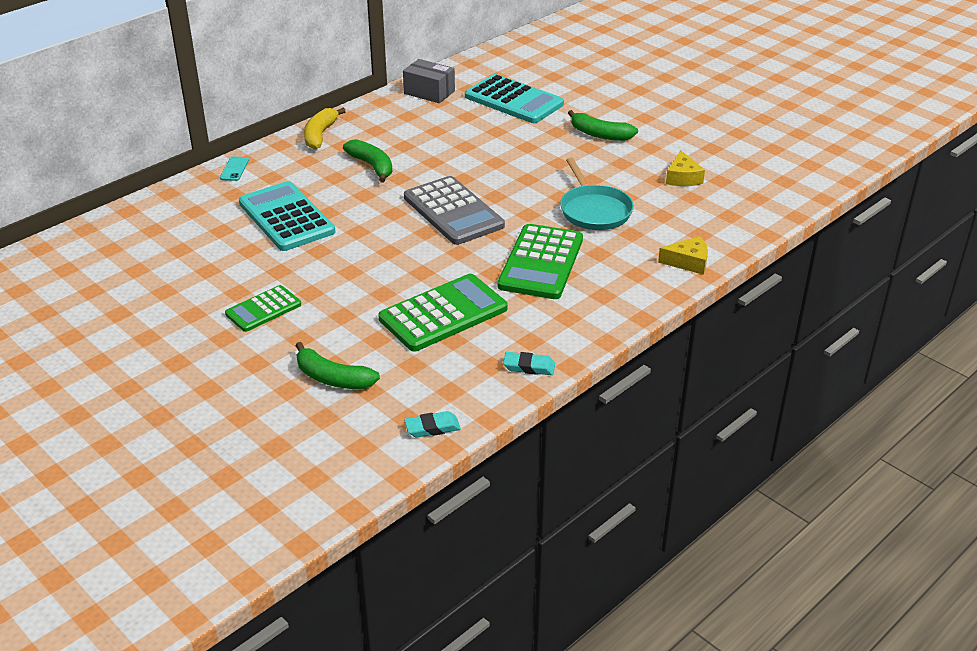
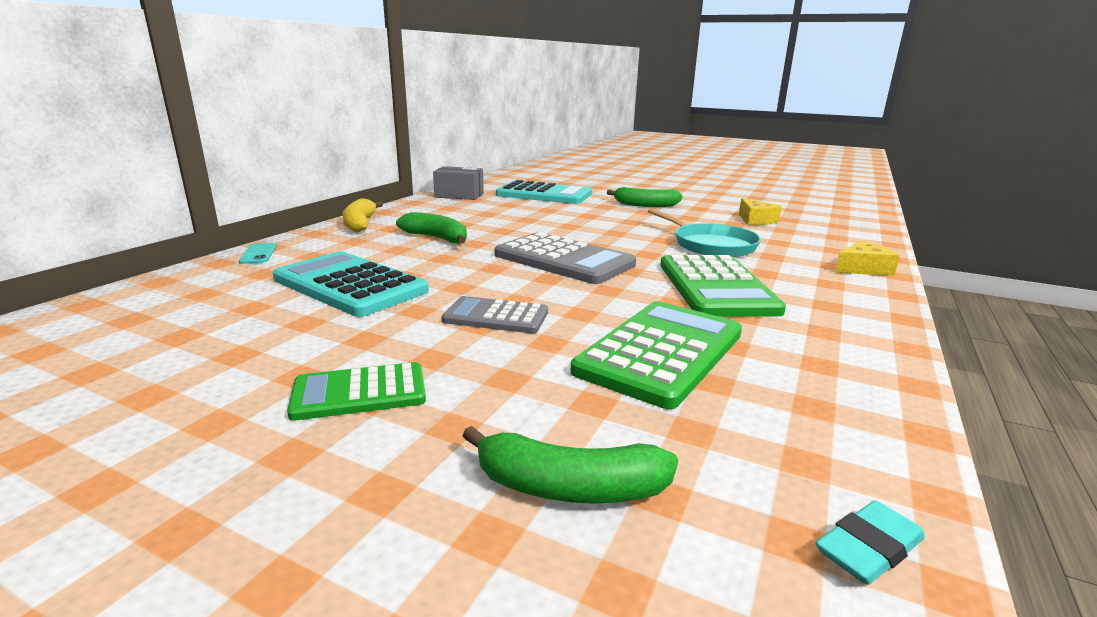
camera: 20 degrees left, 15 degrees down
(263, 309) = (359, 392): green calculator -> green calculator turned 45 degrees clockwise
(365, 265) = (496, 316): none -> grey calculator
(529, 367) = (868, 398): turquoise eraser -> none

